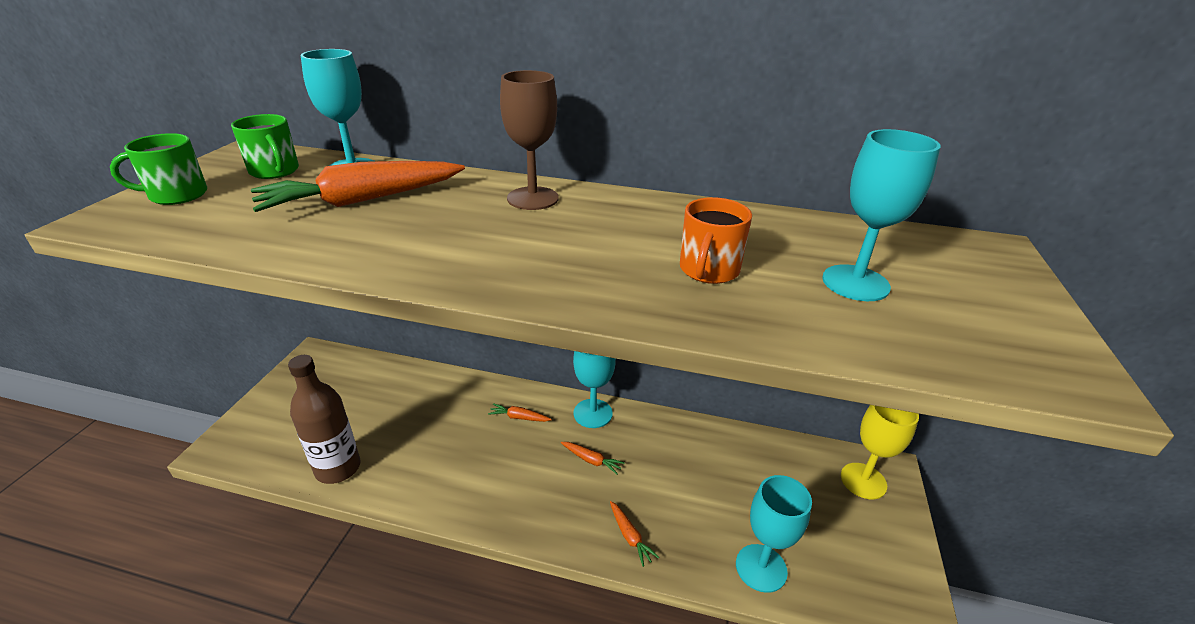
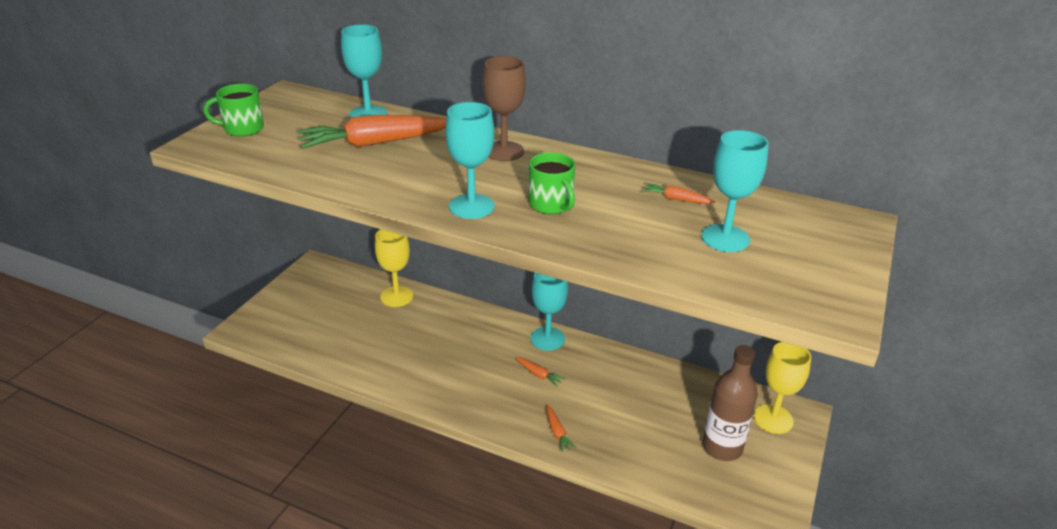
camera: 10 degrees right, 0 degrees up
(274, 171) = (310, 113): green mug -> green mug (551, 204)
(338, 468) = (332, 355): brown bottle -> brown bottle (722, 447)
(413, 382) = (396, 296): none -> yellow goblet
(519, 417) = (483, 334): orange carrot -> orange carrot (676, 199)
(708, 270) = (618, 219): orange mug -> none
(761, 568) = (659, 467): turquoise goblet -> turquoise goblet (471, 206)

